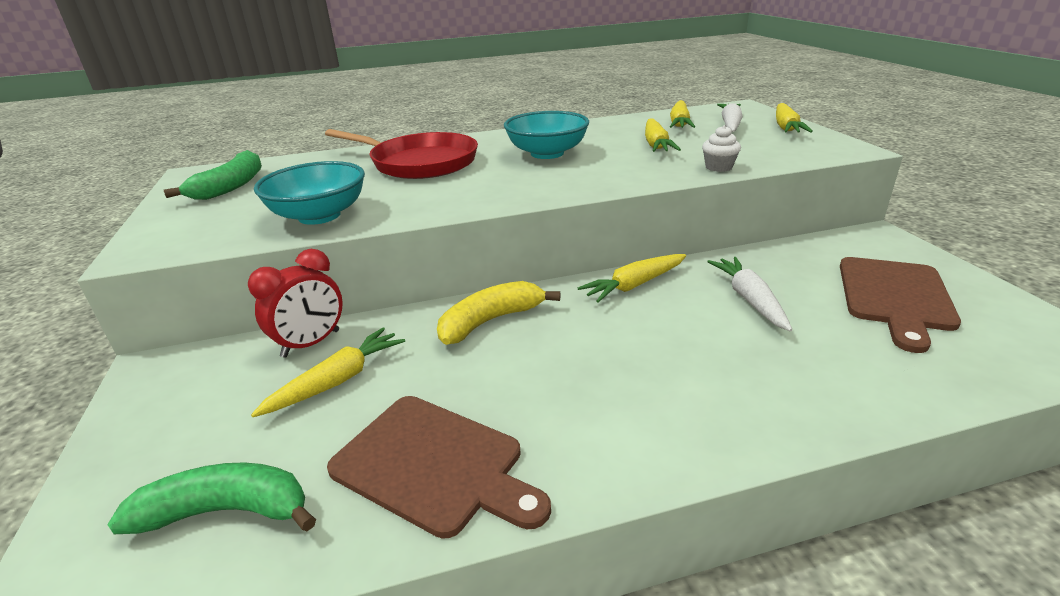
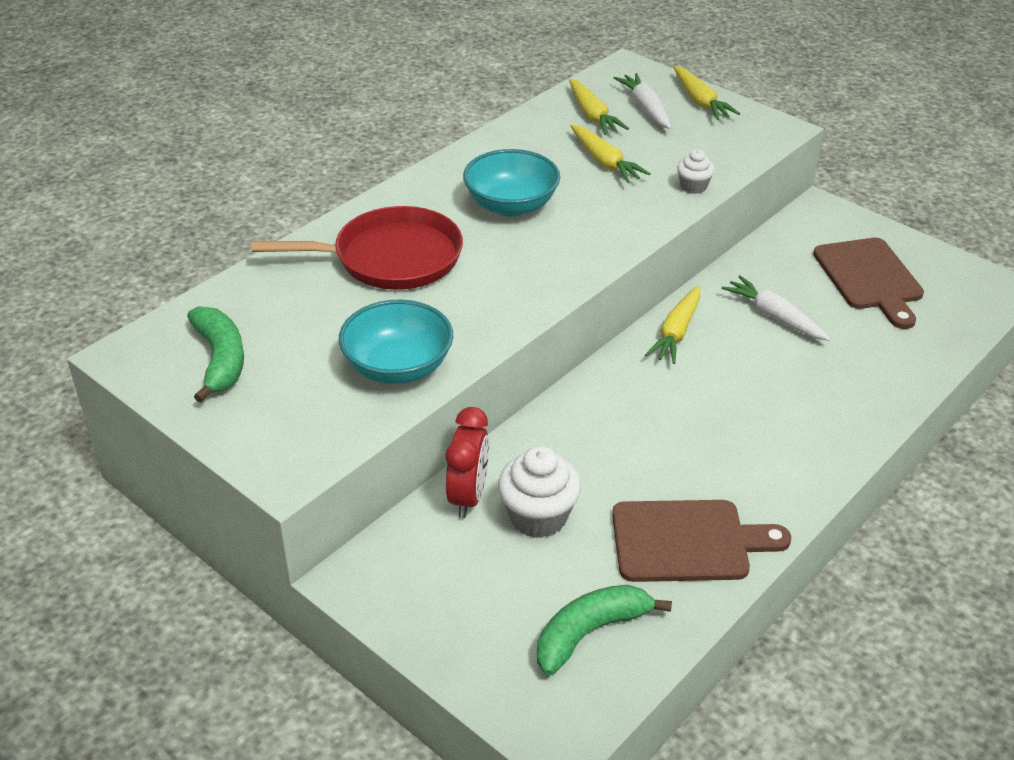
camera: 35 degrees left, 10 degrees up
(337, 381) = (538, 517): yellow carrot -> white cupcake
(490, 321) = (596, 414): yellow banana -> none

